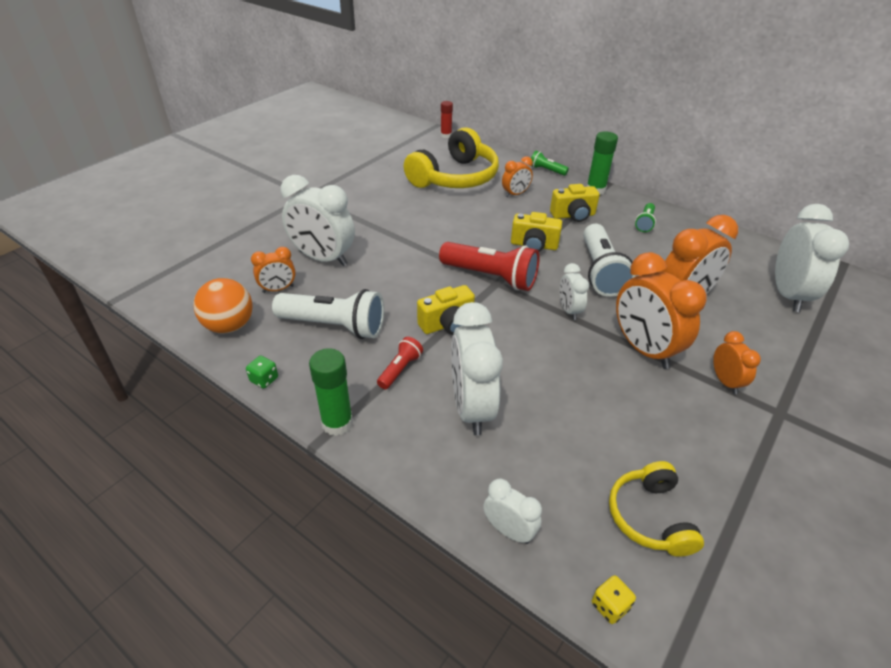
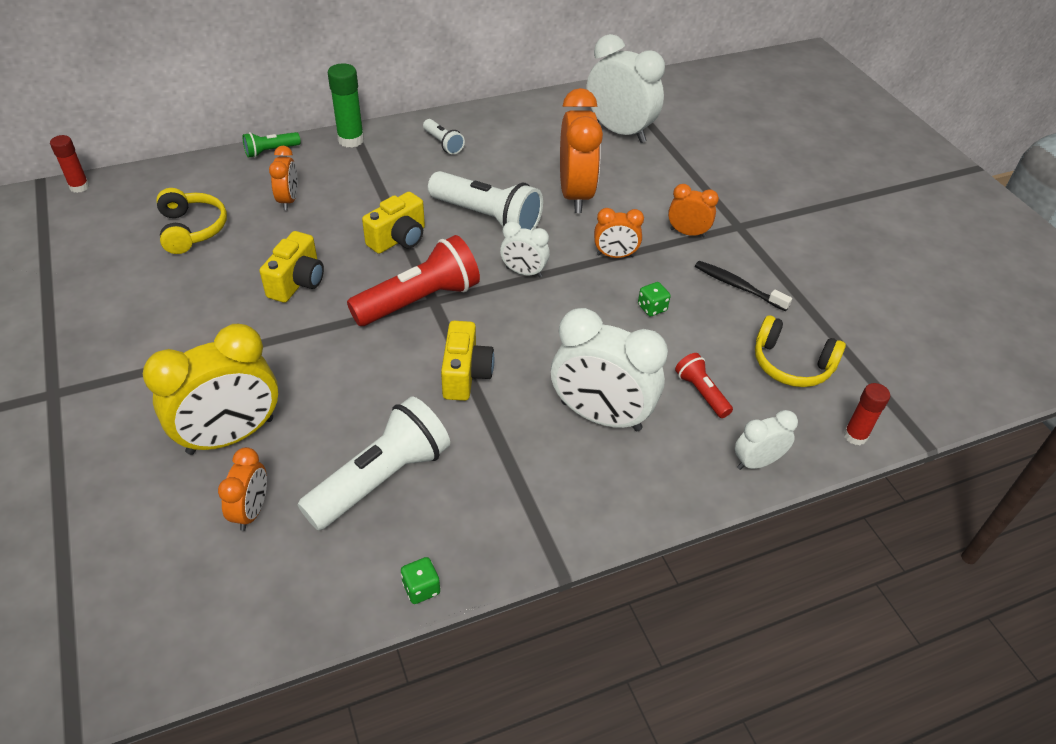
camera: 60 degrees left, 5 degrees up
(229, 326) = (282, 594): orange ball -> none
(323, 258) = (231, 436): white clock -> yellow clock
(337, 423) = (544, 540): green glue stick -> none
(400, 369) = (504, 448): red flashlight -> red flashlight (701, 393)
(455, 177) = (192, 229): yellow headphones -> yellow headphones, size x0.56
(573, 215) = (378, 182): yellow camera -> yellow camera (297, 282)
(609, 606) = (855, 436): yellow dice -> red glue stick
(612, 393) = (652, 308): none -> green dice
(643, 349) = (615, 255): orange clock -> orange clock, size x0.52
(645, 223) = (443, 143): green flashlight -> white flashlight
(702, 440) = (737, 286): none -> black toothbrush

